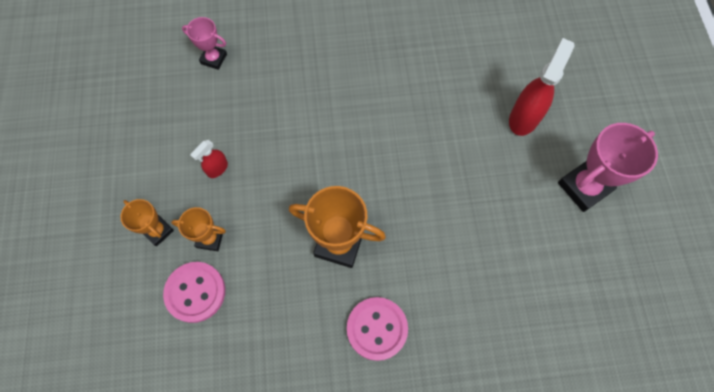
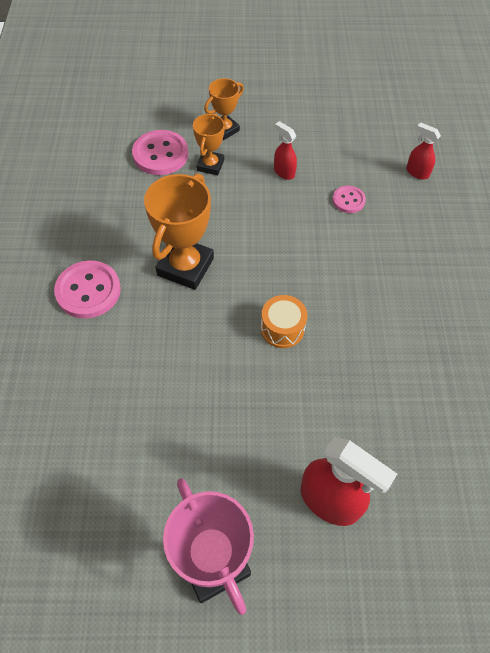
camera: 95 degrees right, 10 degrees down
(213, 59) = (417, 172): pink trophy -> red spray bottle
(250, 112) = (348, 200): none -> pink button
(392, 157) = (282, 328): none -> orange drum

